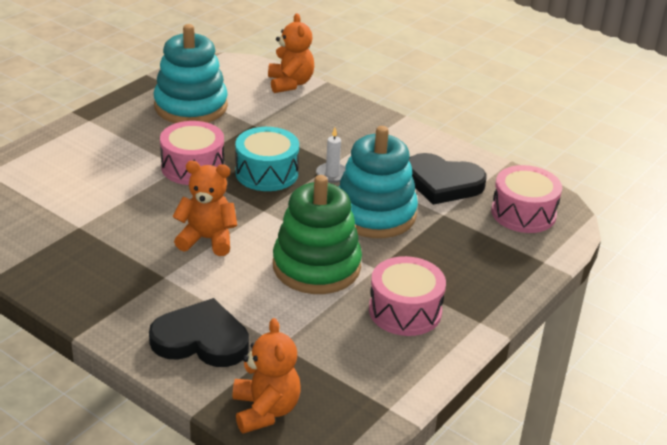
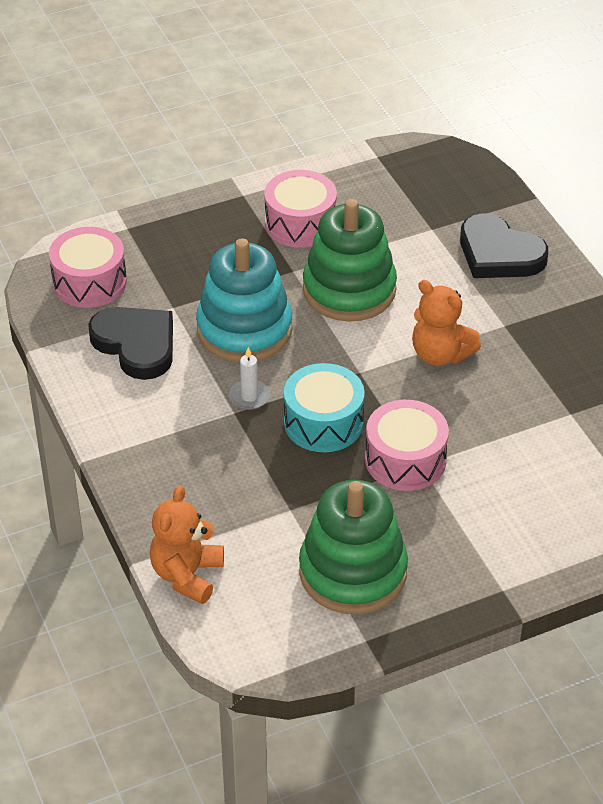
camera: 150 degrees left, 10 degrees up
(191, 106) = (353, 572): turquoise stacking toy -> green stacking toy
(265, 410) = (476, 183): orange teddy bear -> none

